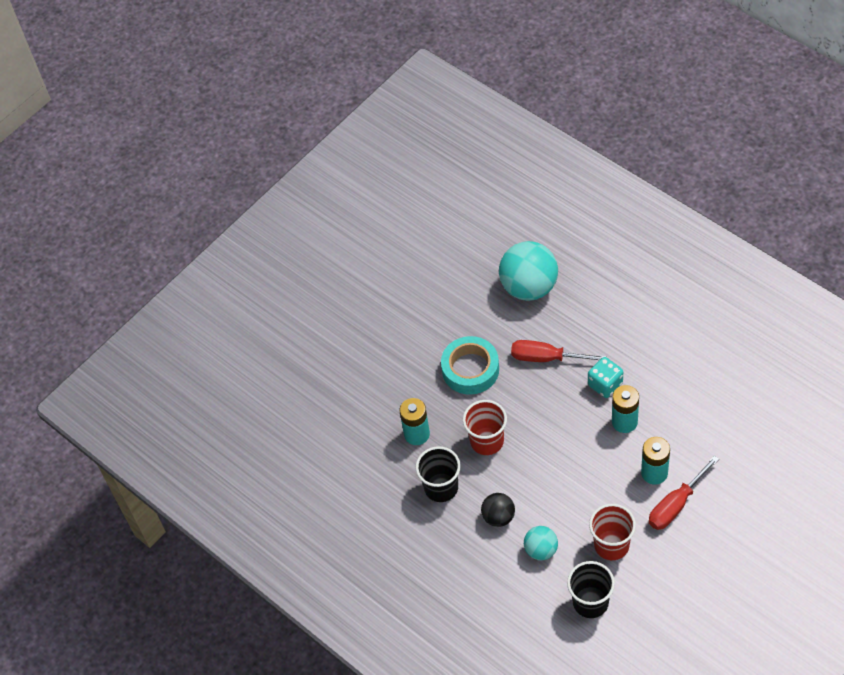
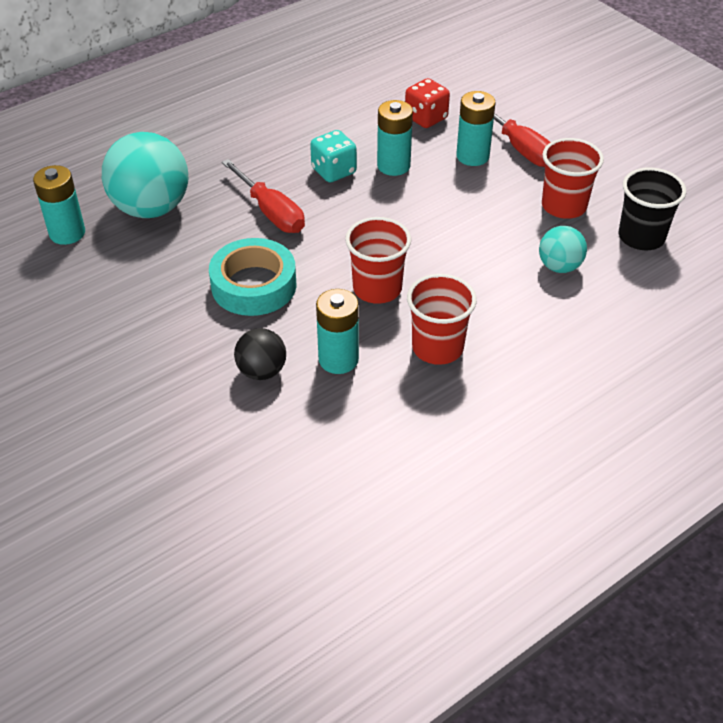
camera: 85 degrees left, 10 degrees down
(441, 487) = (437, 347): black cup -> red cup
(490, 250) = (67, 233): none -> turquoise battery
(498, 517) = (500, 297): black ball -> black ball (262, 371)
(547, 358) = (270, 212): red screwdriver -> red screwdriver turned 60 degrees counterclockwise
(694, 431) = (426, 118): none -> red dice

